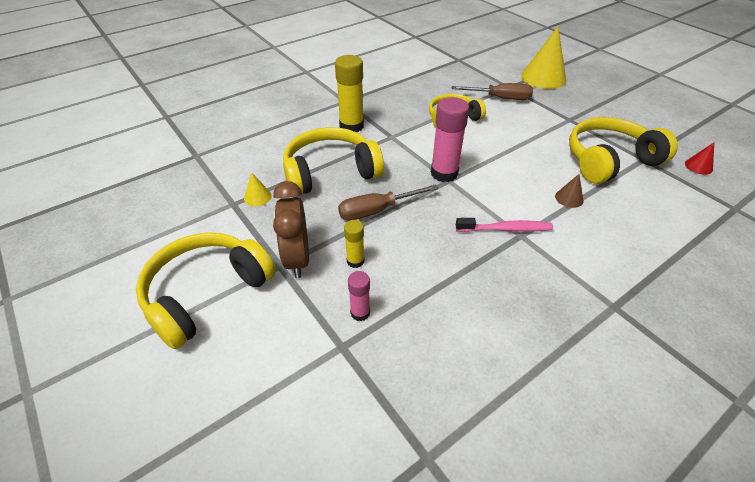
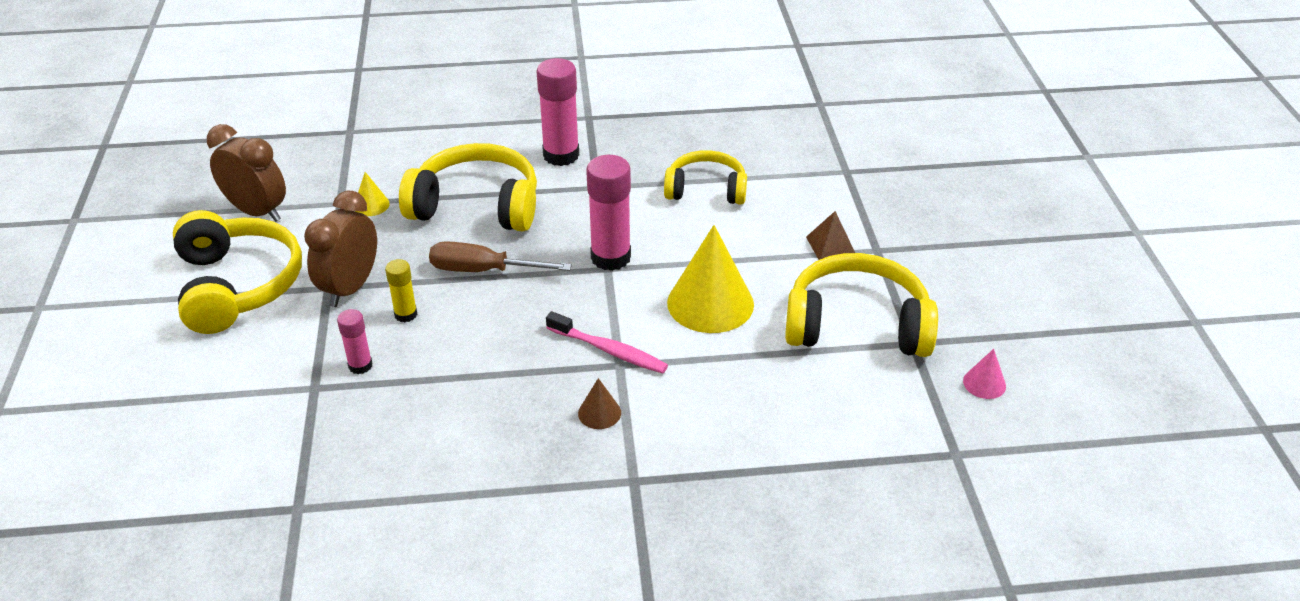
camera: 30 degrees right, 5 degrees down
(173, 232) = (257, 212): none -> brown clock
(206, 293) = (238, 285): yellow headphones -> yellow headphones turned 90 degrees clockwise
(351, 126) = (561, 155): yellow glue stick -> pink glue stick
(500, 98) = (810, 184): brown screwdriver -> none
(543, 77) = (920, 174): yellow cone -> yellow cone (710, 303)
(547, 125) = (830, 245): none -> brown pyramid
(569, 198) = (734, 348): brown cone -> brown cone (599, 413)
(698, 166) = (984, 383): red cone -> pink cone

